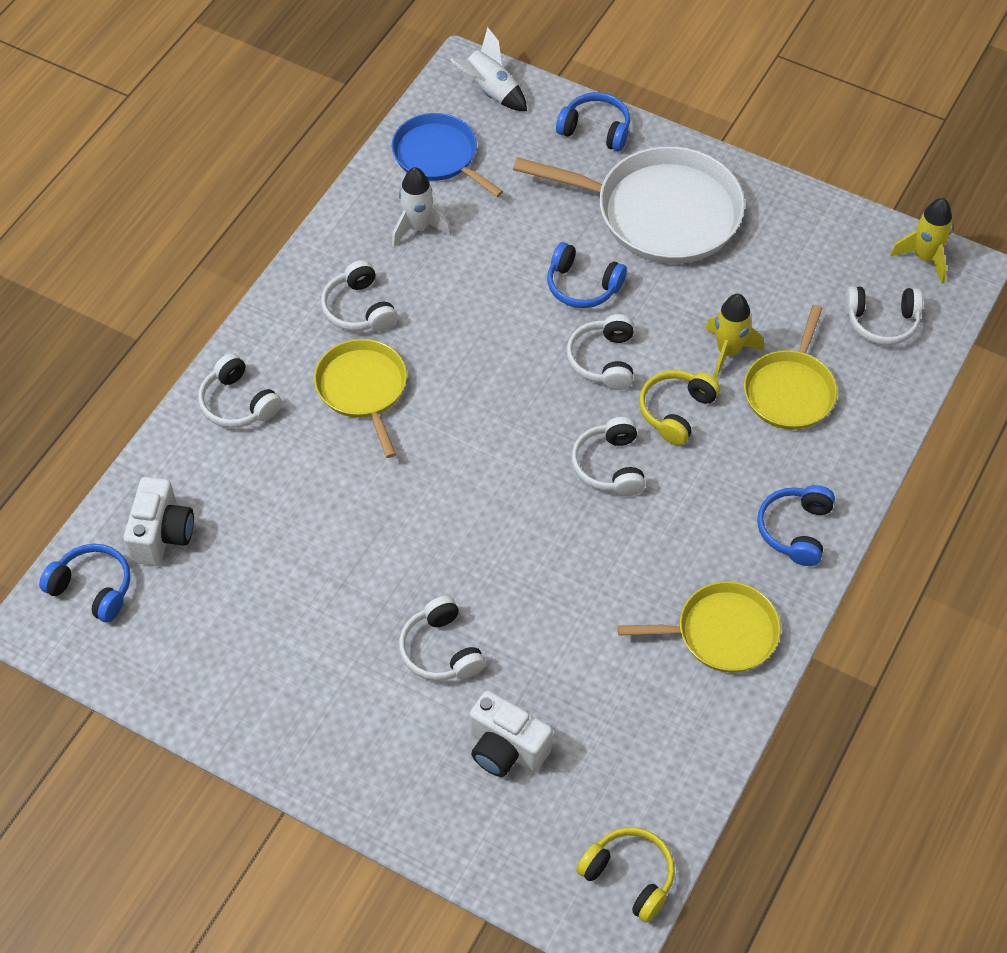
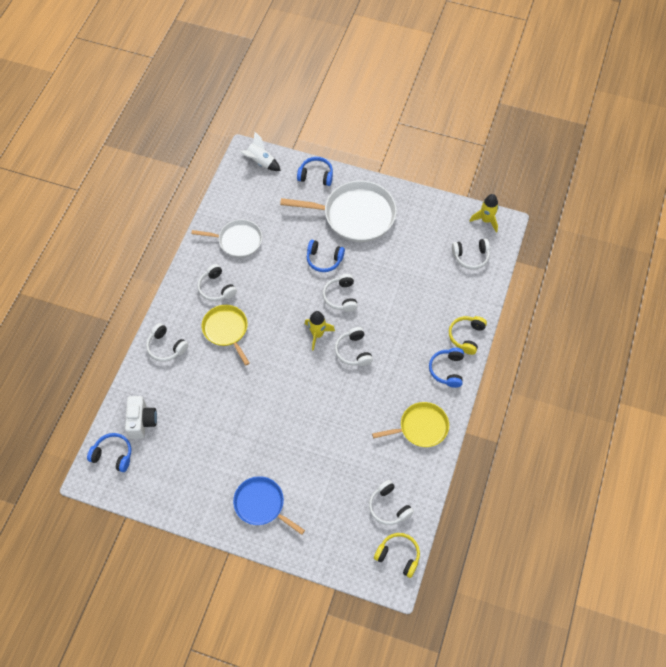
camera: 10 degrees left, 5 degrees up
(418, 227) = (237, 240): white rocket -> white pan
(438, 156) = (241, 201): blue pan -> blue pan (261, 504)
(441, 650) = (289, 458): white headphones -> white headphones (389, 507)
(506, 749) = (329, 503): white camera -> none
(676, 411) = (380, 318): yellow headphones -> yellow headphones (466, 336)
(728, 352) = (400, 283): yellow rocket -> yellow rocket (317, 334)
(790, 390) = (433, 299): yellow pan -> none

